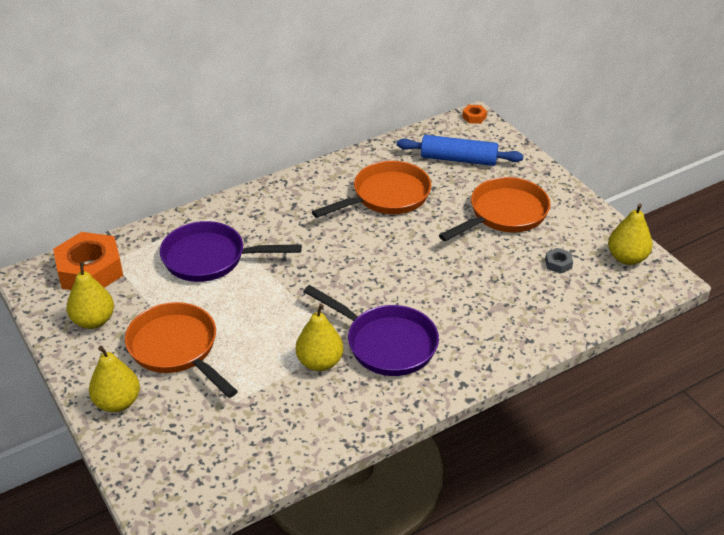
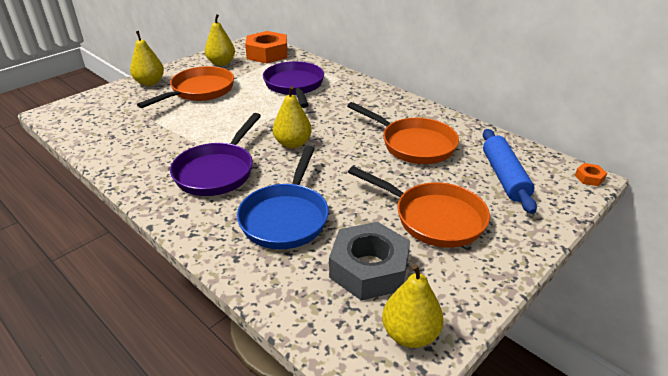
camera: 75 degrees right, 5 degrees down
(320, 362) = (191, 144): yellow pear -> yellow pear (292, 144)
(480, 302) = (286, 217): none -> blue pan
(558, 264) = (369, 269): grey nut -> grey nut, size x2.43

